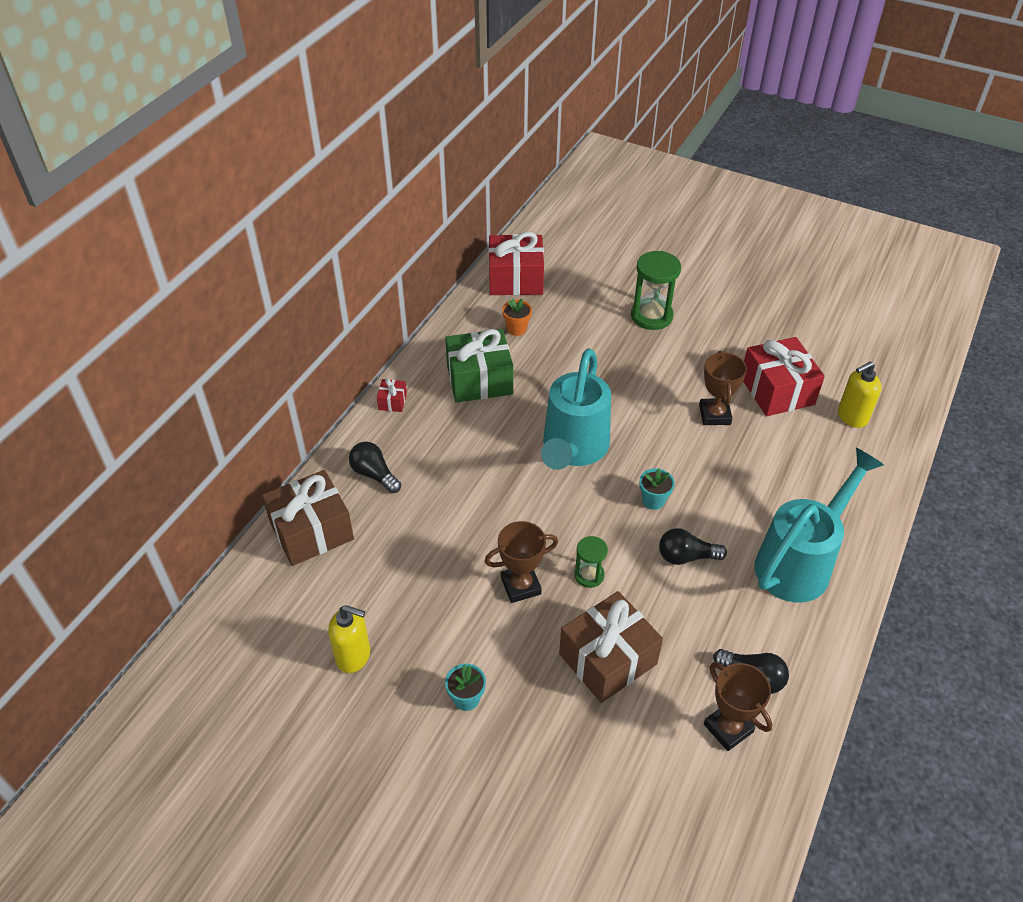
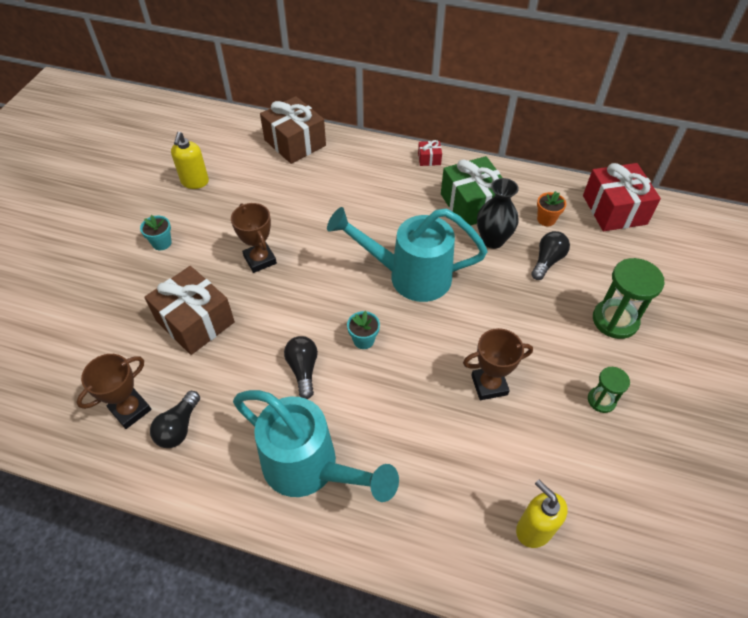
camera: 80 degrees right, 5 degrees up
(374, 474) = (352, 163): black light bulb -> black light bulb (547, 261)
(536, 375) = (492, 240): none -> black vase
(589, 575) = (275, 301): green hourglass -> green hourglass (601, 400)
(777, 390) = (547, 445): red gift -> none

